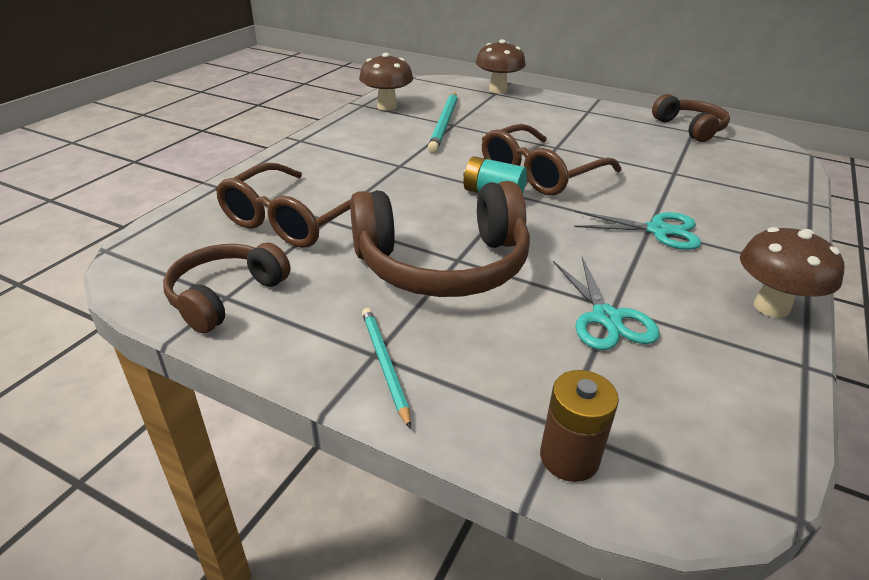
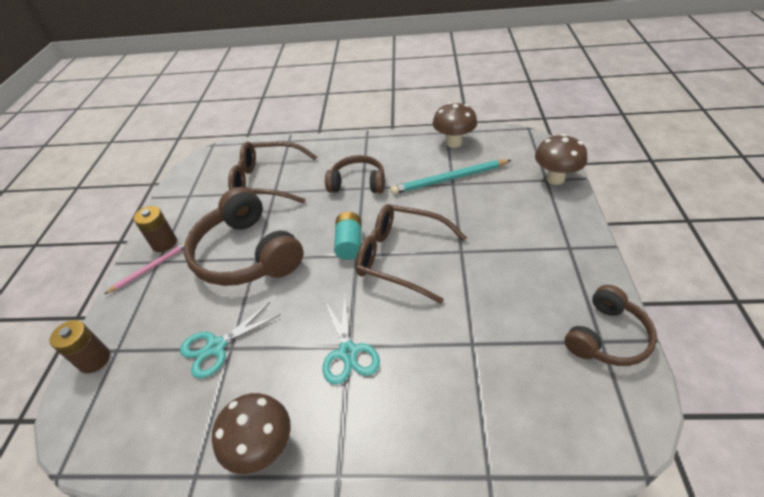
camera: 70 degrees right, 10 degrees up
(225, 296) = (189, 195): brown headphones -> brown headphones (358, 183)
(331, 341) = (164, 243): none -> brown battery
(384, 364) = (151, 268): turquoise pencil -> pink pencil

